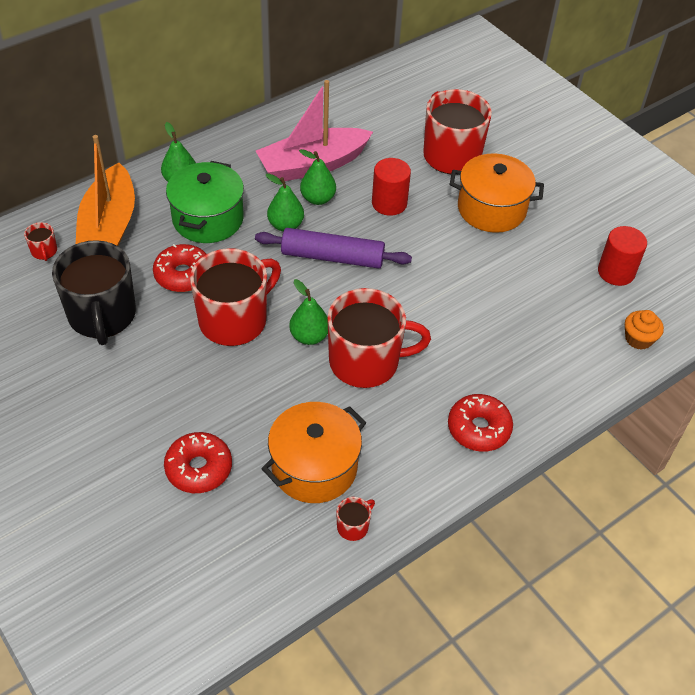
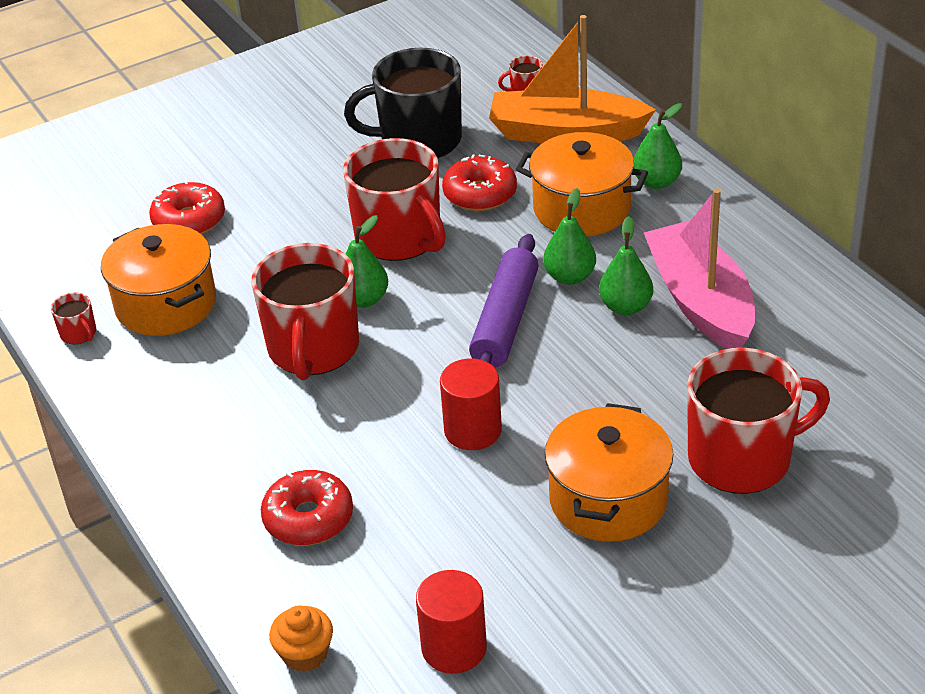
camera: 100 degrees right, 10 degrees down
(208, 219) = (581, 209): green pot -> orange pot
(389, 203) = (618, 380): red cylinder -> red cylinder (473, 430)
(478, 428) = (182, 449): red donut -> red donut (308, 518)

